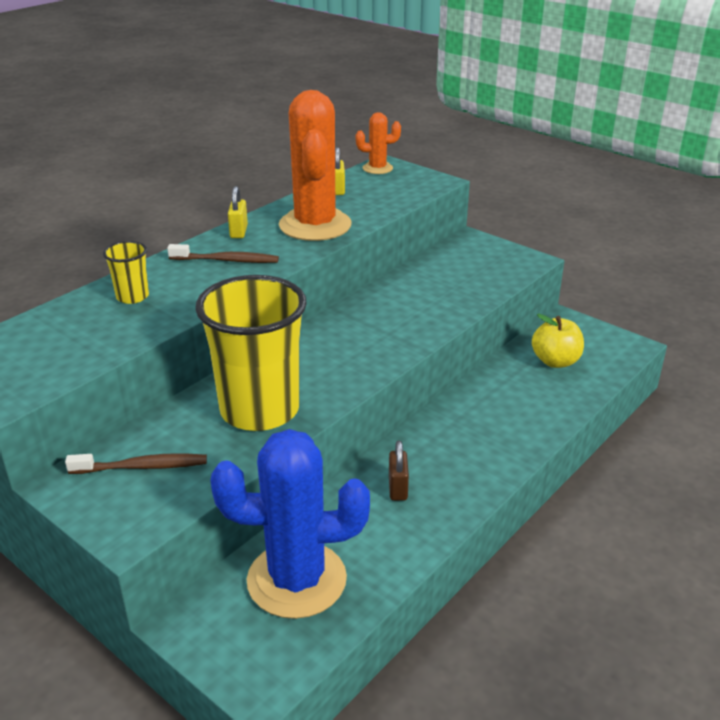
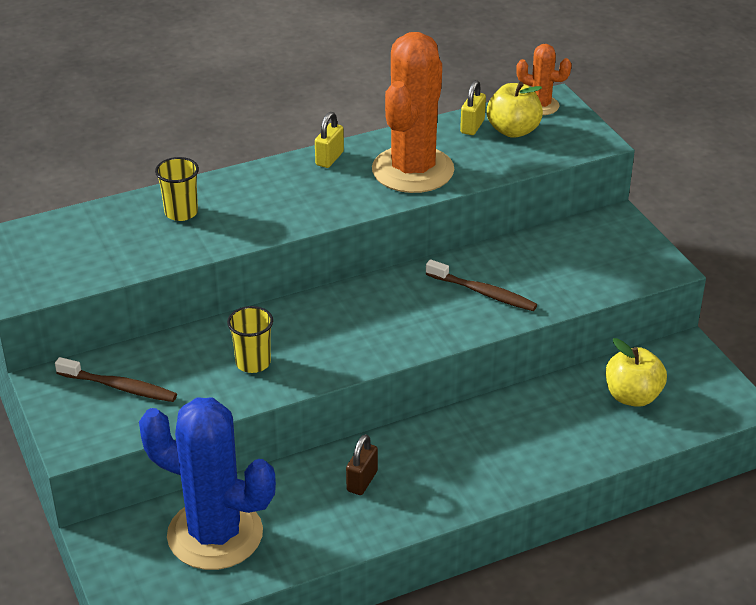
camera: 25 degrees right, 5 degrees up
(226, 260) = (293, 192): brown toothbrush -> brown toothbrush (482, 292)
(259, 410) = (253, 363): yellow cup -> yellow cup, size x0.44
(371, 186) = (513, 130): none -> yellow apple

